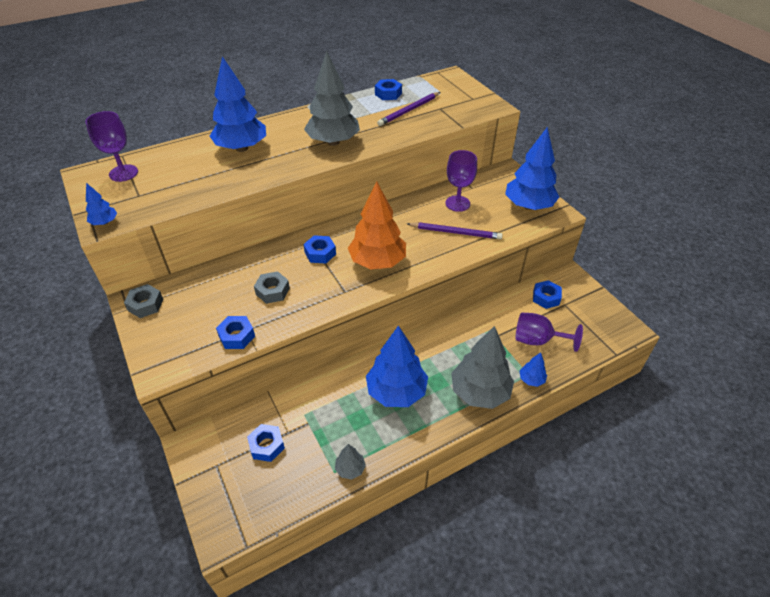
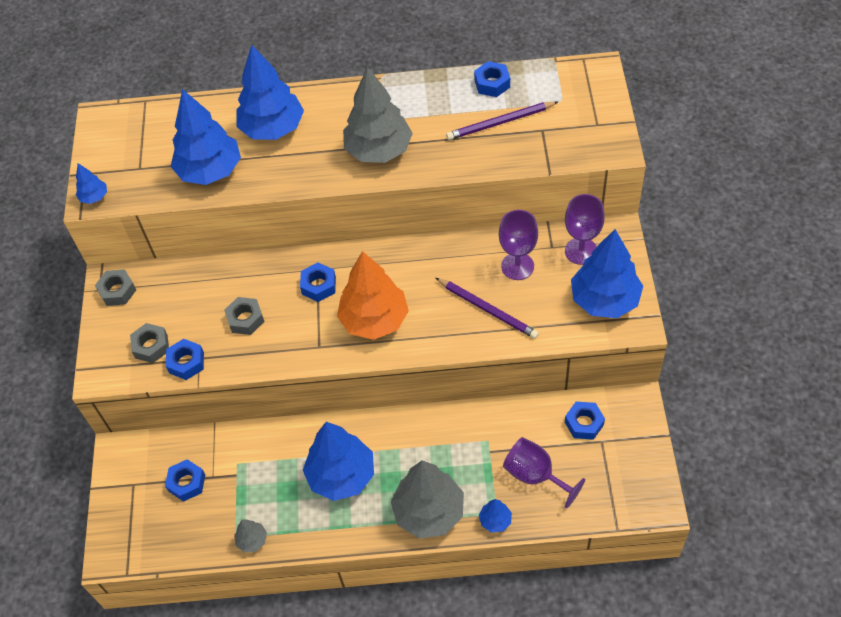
camera: 30 degrees right, 10 degrees up
(123, 173) = (136, 129): purple goblet -> purple goblet (581, 251)
(198, 334) = (151, 346): none -> grey nut
(203, 183) = (210, 171): none -> blue tree

